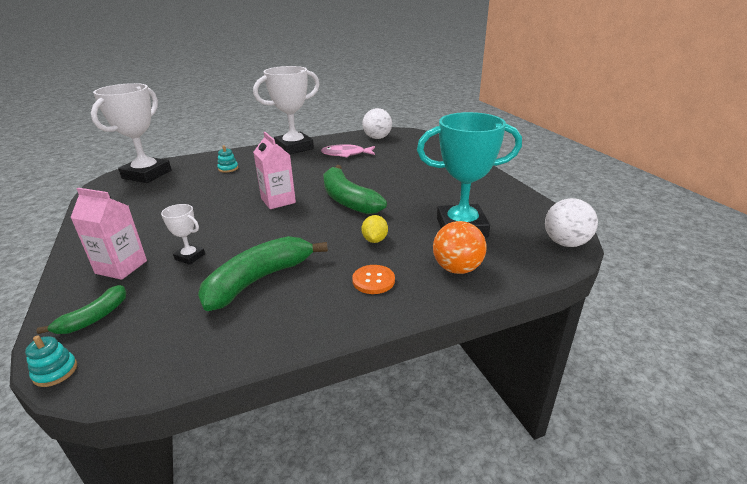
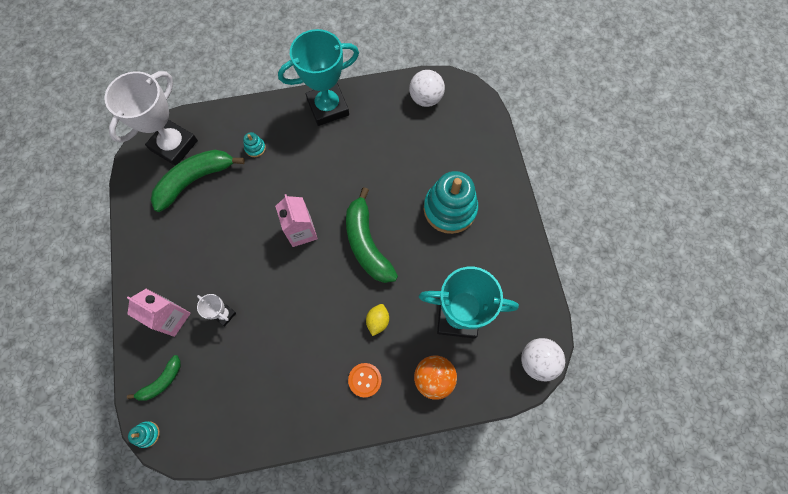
camera: 10 degrees right, 40 degrees up
(259, 280) = (278, 360): green banana -> green banana (195, 180)
(294, 148) = (328, 107): white trophy -> turquoise trophy
(346, 154) = (382, 137): pink fish -> none
(421, 176) = (450, 209): none -> turquoise stacking toy

